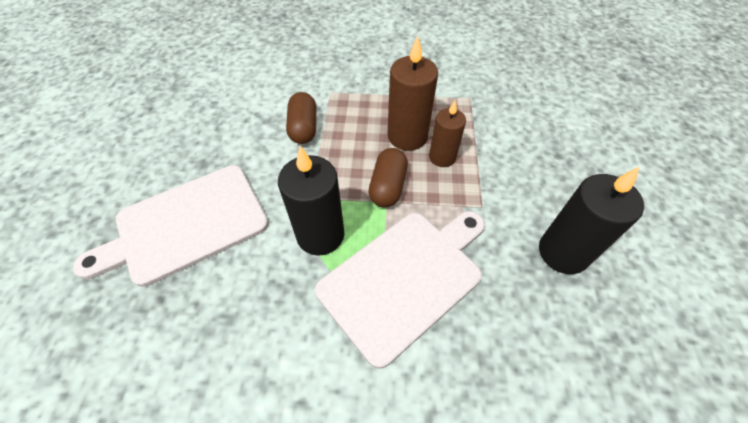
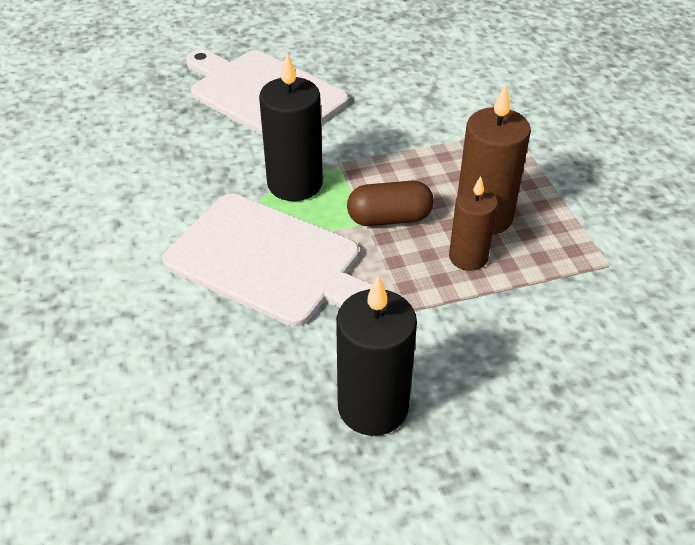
camera: 70 degrees right, 10 degrees down
(304, 128) = (437, 127): brown capsule -> none

